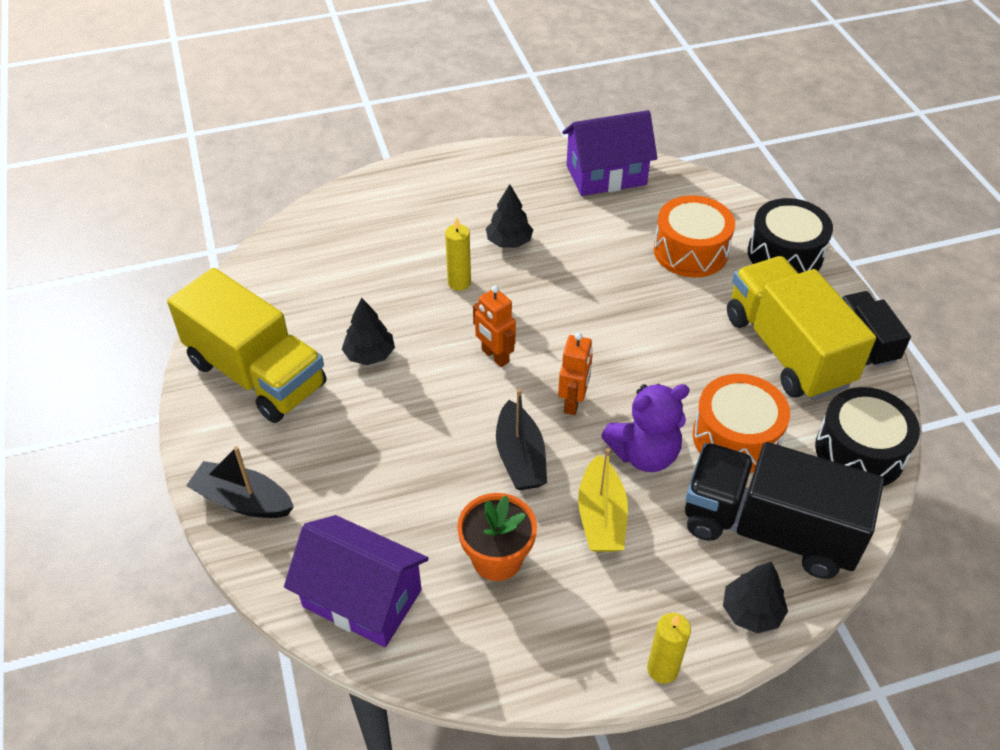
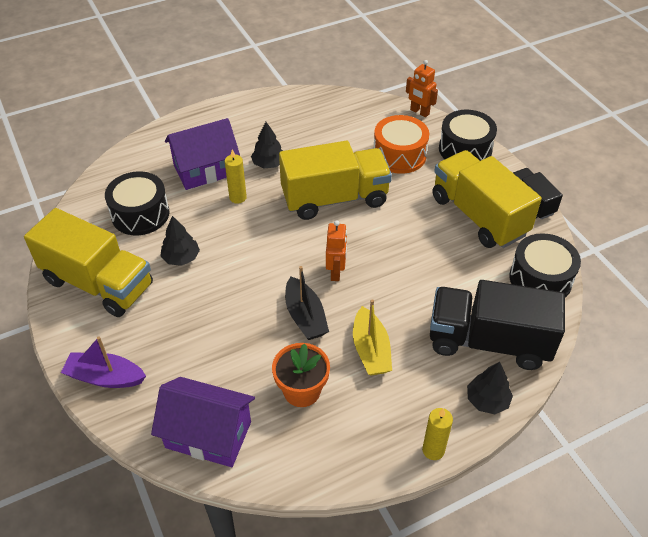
camera: 10 degrees left, 0 degrees up
(243, 500) = (105, 377): black boat -> purple boat
(327, 289) = (140, 214): none -> black drum
(495, 356) = (273, 247): orange robot -> orange robot (419, 112)
(590, 300) = (334, 198): none -> yellow truck
(606, 175) = (330, 108): purple house -> purple house (205, 170)
(644, 454) = (393, 301): purple teddy bear -> none
(736, 437) = (454, 281): orange drum -> none

